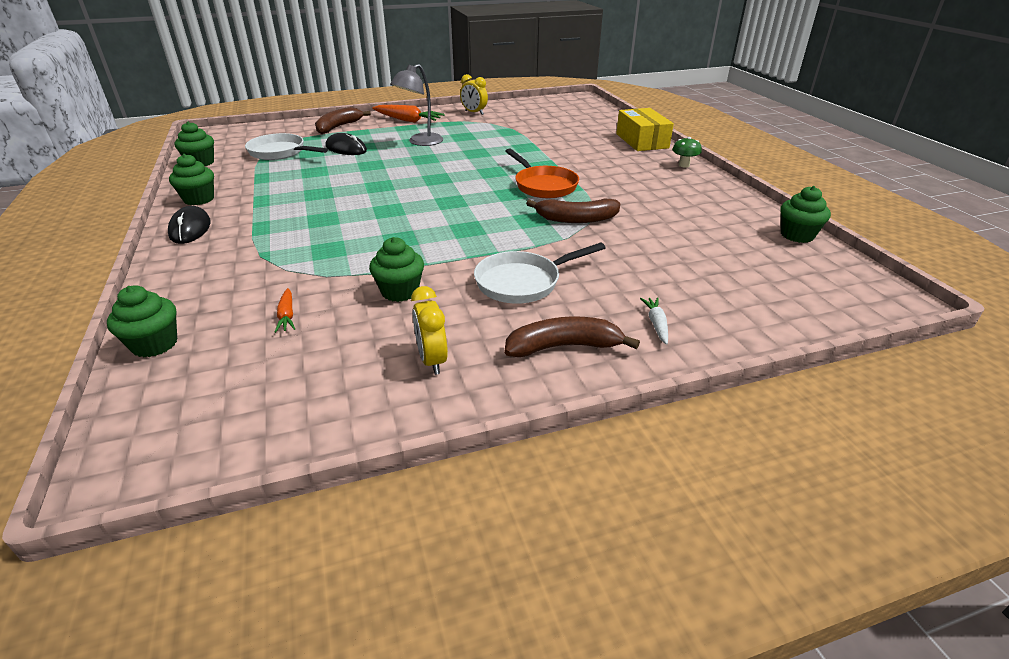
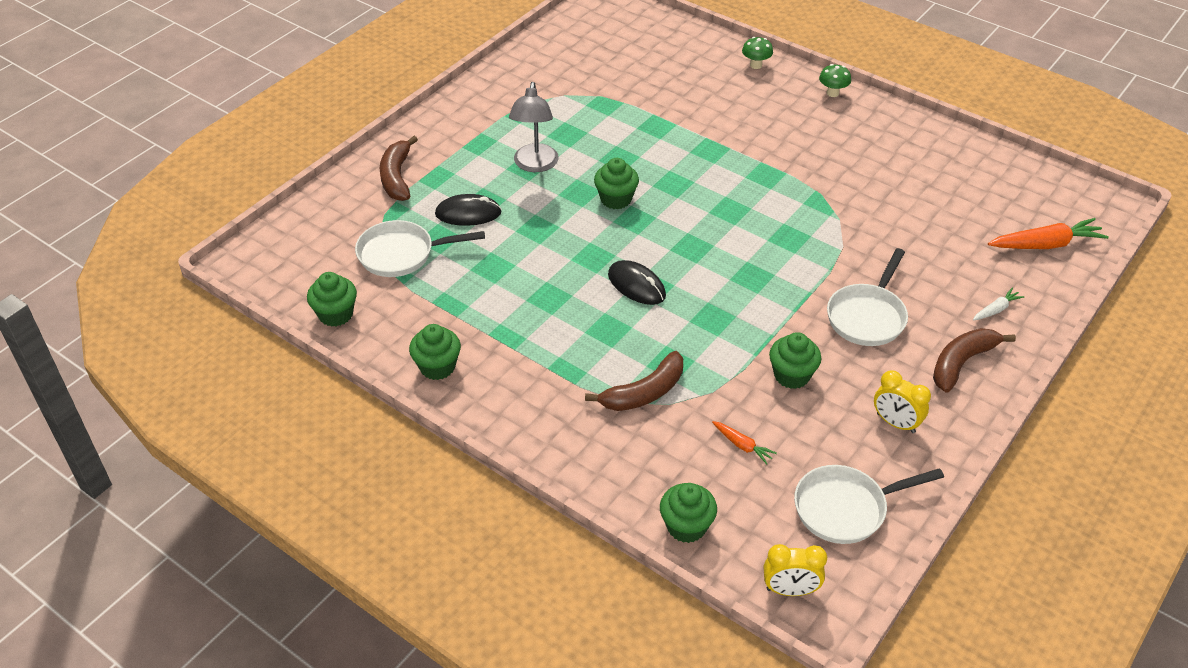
camera: 35 degrees left, 10 degrees up
(190, 229) = (501, 407): black mouse -> black mouse (636, 285)
(284, 399) = (845, 508): none -> white pan
(408, 120) = (462, 128): orange carrot -> orange carrot (1046, 244)
(474, 113) = (519, 80): yellow clock -> yellow clock (790, 590)
(543, 185) = (745, 183): orange pan -> none
(576, 219) = (824, 219): brown banana -> brown banana (644, 392)
(642, 141) = (756, 65): yellow box -> green mushroom
(656, 324) = (996, 309): white carrot -> white carrot turned 90 degrees clockwise
(797, 235) = (1001, 159): green cupcake -> green cupcake (616, 199)

